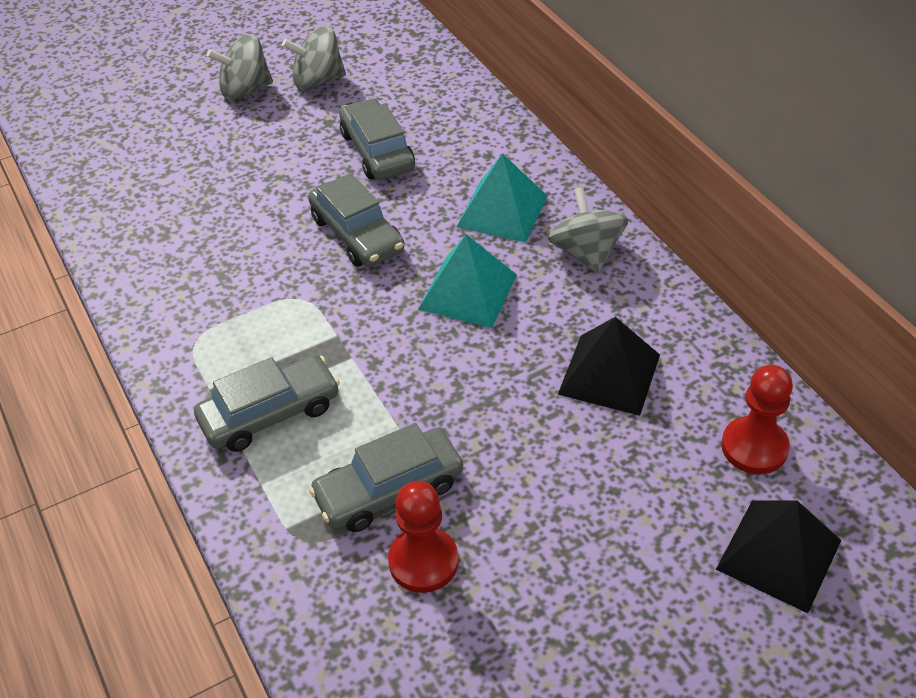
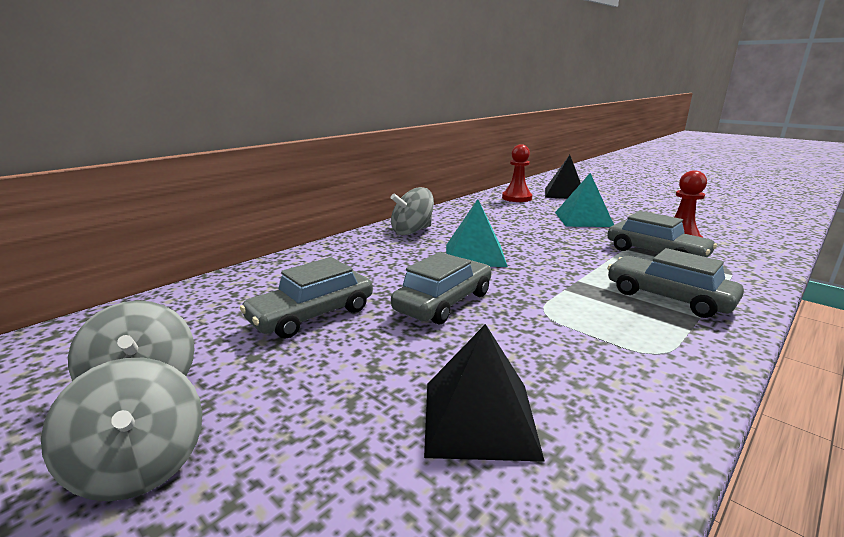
camera: 110 degrees left, 25 degrees down
(502, 211) = (382, 255): turquoise pyramid -> turquoise pyramid (583, 219)
(609, 374) = (504, 219): black pyramid -> black pyramid (479, 418)

